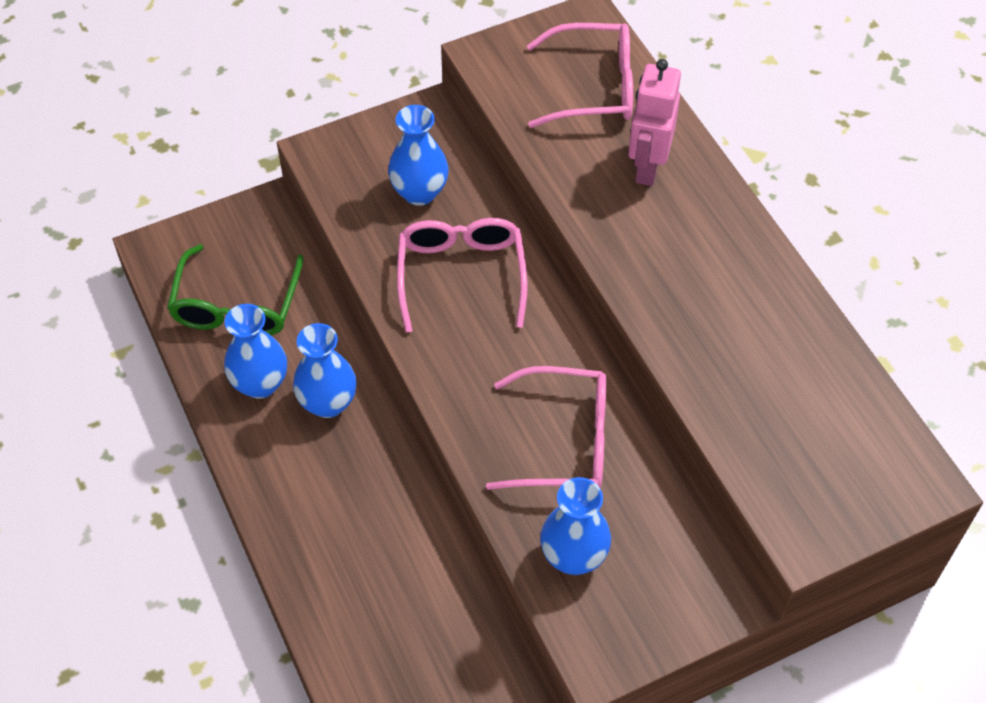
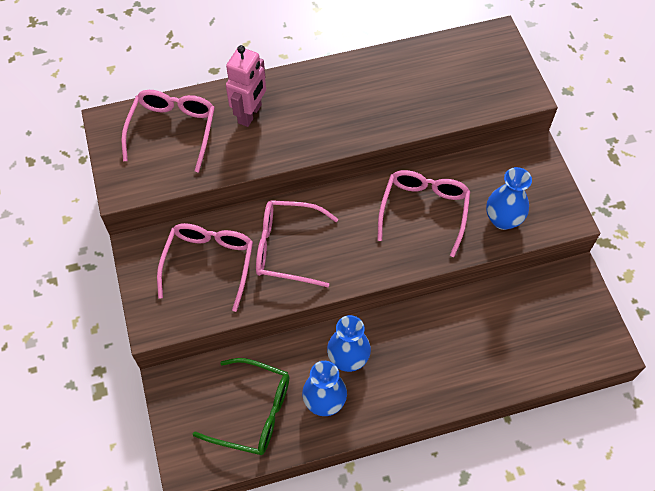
camera: 80 degrees left, 5 degrees up
(419, 192) = (209, 263): blue vase -> pink glasses
(647, 167) = (250, 114): pink robot -> pink robot turned 90 degrees counterclockwise

